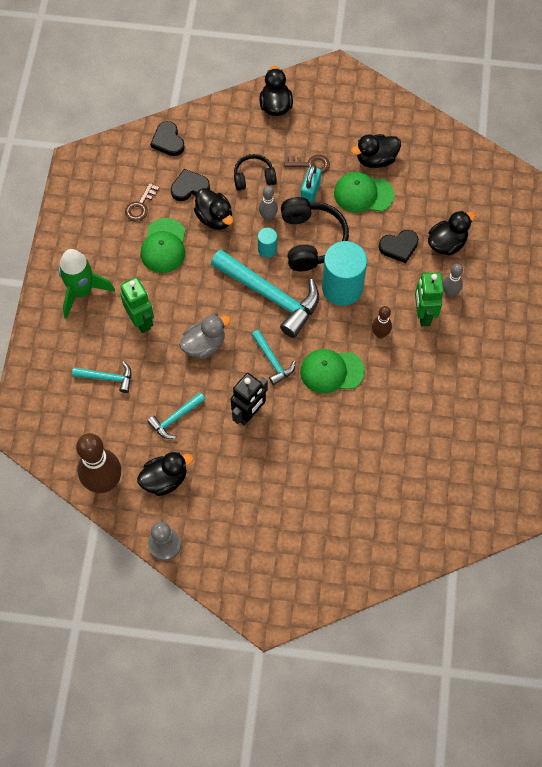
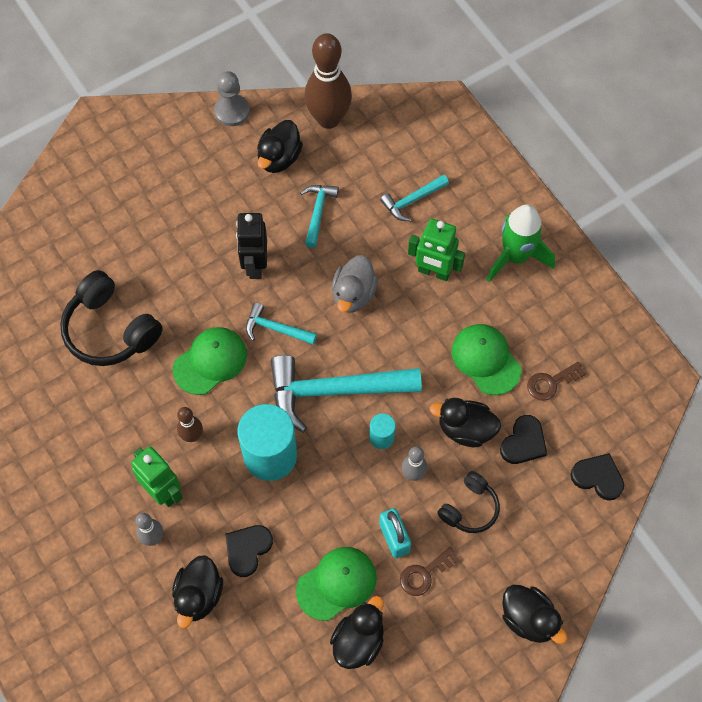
camera: 140 degrees right, 0 degrees up
(140, 206) = (551, 383): brown key -> brown key turned 105 degrees counterclockwise
(311, 240) = (346, 483): black headphones -> black headphones (110, 329)

